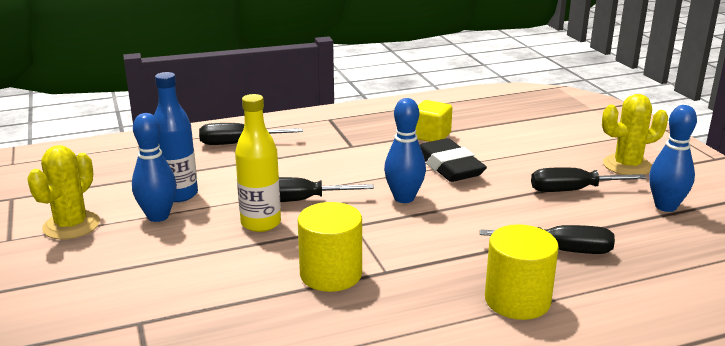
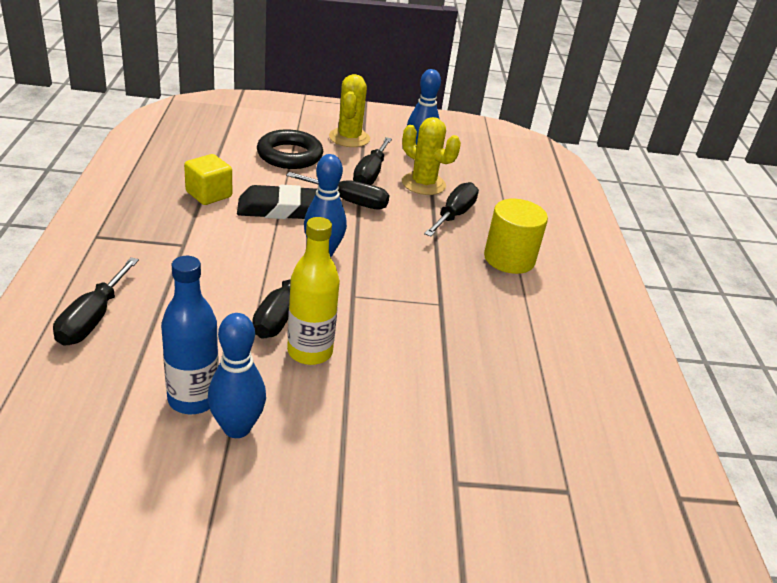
camera: 75 degrees left, 10 degrees up
(71, 225) = (202, 517): yellow cactus -> yellow cactus (423, 184)
(331, 274) = (430, 334): yellow cylinder -> none
(505, 191) = (349, 201): none -> black screwdriver
(544, 149) = (289, 155): none -> black ring

